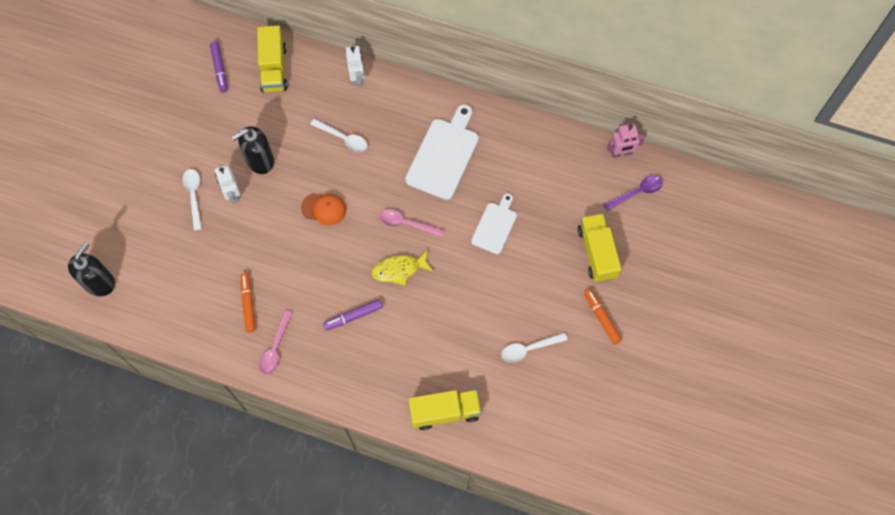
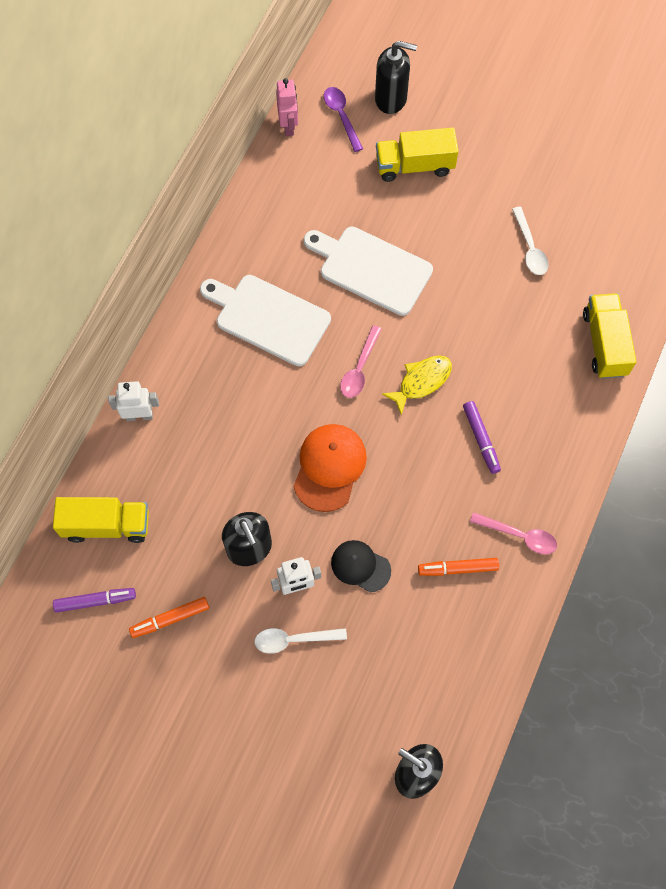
camera: 85 degrees left, 0 degrees up
(248, 236) = (360, 566): none -> black cap
(324, 209) = (329, 467): orange cap -> orange cap, size x1.53
(343, 138) = (229, 438): white spoon -> none
(399, 269) = (421, 381): yellow fish -> yellow fish turned 120 degrees counterclockwise
(495, 226) = (371, 269): white cutting board -> white cutting board, size x1.64
(601, 318) = (495, 170): orange marker -> orange marker (170, 619)
(661, 230) = (391, 99): none -> black soap dispenser

